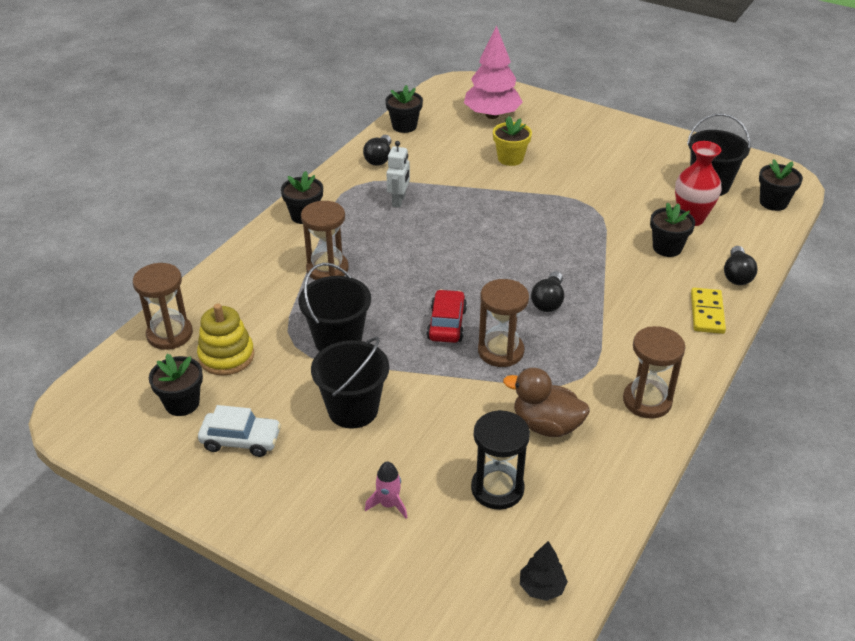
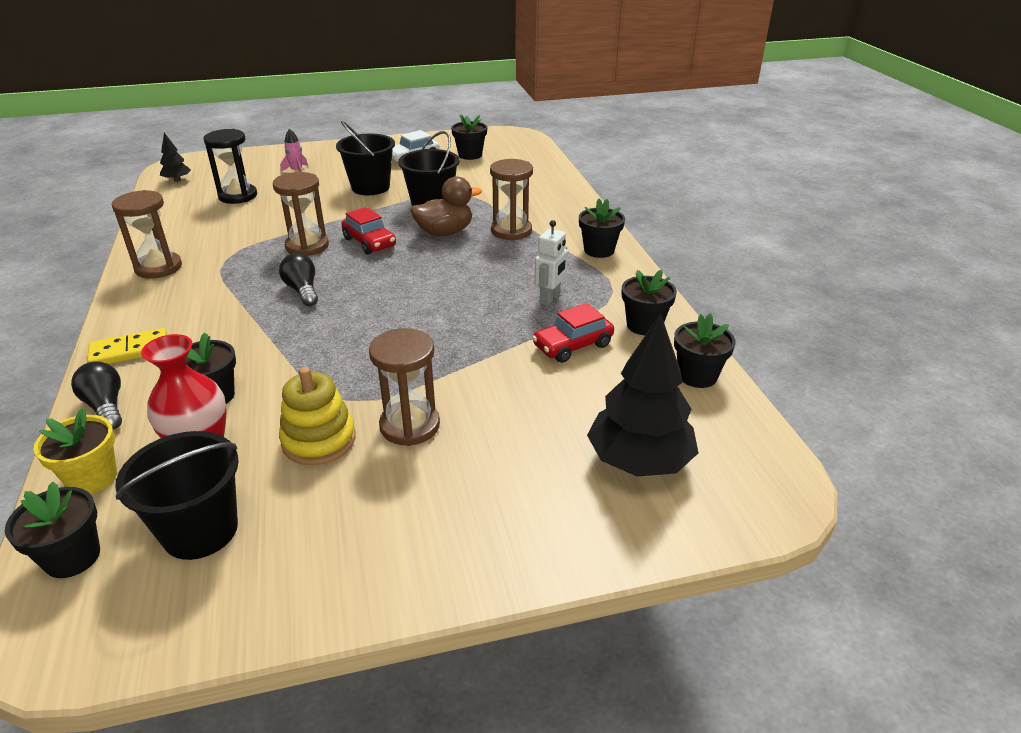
camera: 135 degrees right, 5 degrees down
(170, 334) = (536, 168): brown hourglass -> brown hourglass (410, 425)
(226, 356) = (485, 174): yellow stacking toy -> yellow stacking toy (319, 440)
(379, 158) = (644, 325): black light bulb -> black flower pot
(399, 201) = (550, 298): white robot -> white robot turned 120 degrees counterclockwise
(435, 169) = (572, 345): none -> red car
(492, 115) = (639, 461): pink tree -> black tree
(510, 158) = (518, 406): yellow flower pot -> yellow flower pot (92, 478)
(546, 425) = (231, 228): brown duck -> brown duck (445, 232)
(707, 313) = (129, 351): yellow domino -> yellow domino turned 75 degrees counterclockwise

